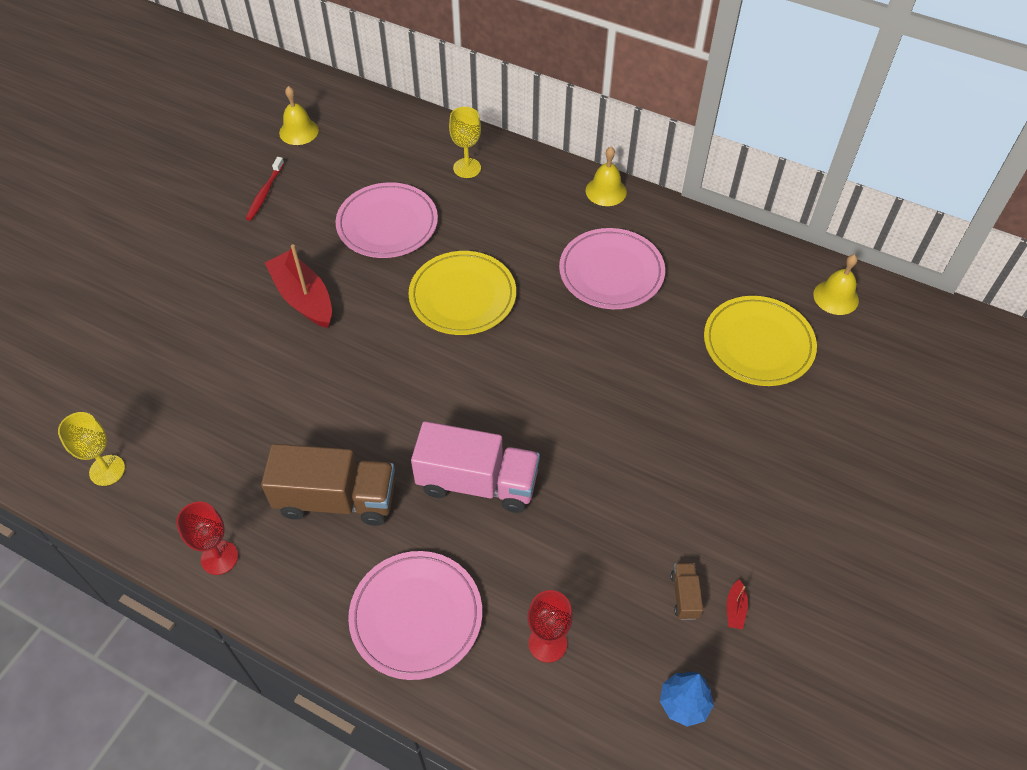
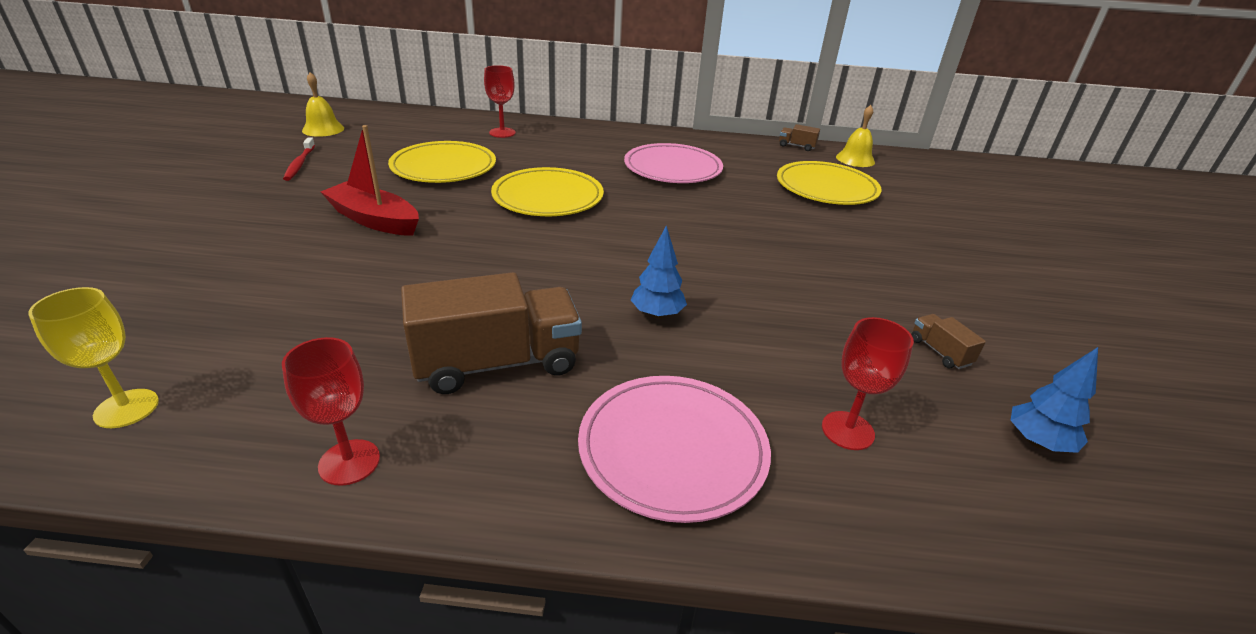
camera: 25 degrees left, 20 degrees down
(387, 224) = (444, 167): pink plate -> yellow plate
(467, 168) = (502, 133): yellow goblet -> red goblet
(477, 482) = (657, 314): pink truck -> blue tree
(606, 191) = (632, 132): yellow bell -> none
(735, 609) = (993, 350): red boat -> none
(782, 256) = (796, 146): none -> brown truck

